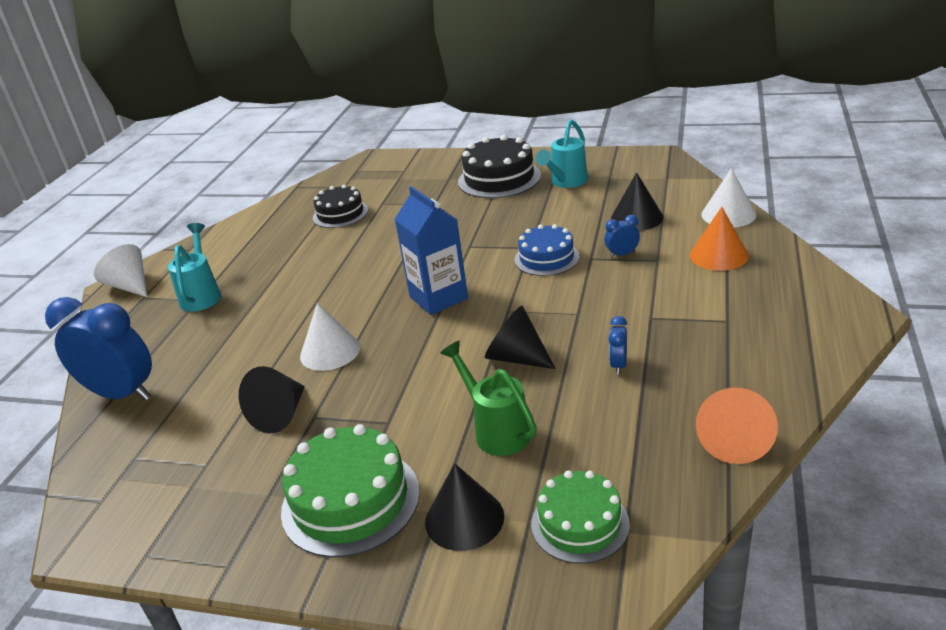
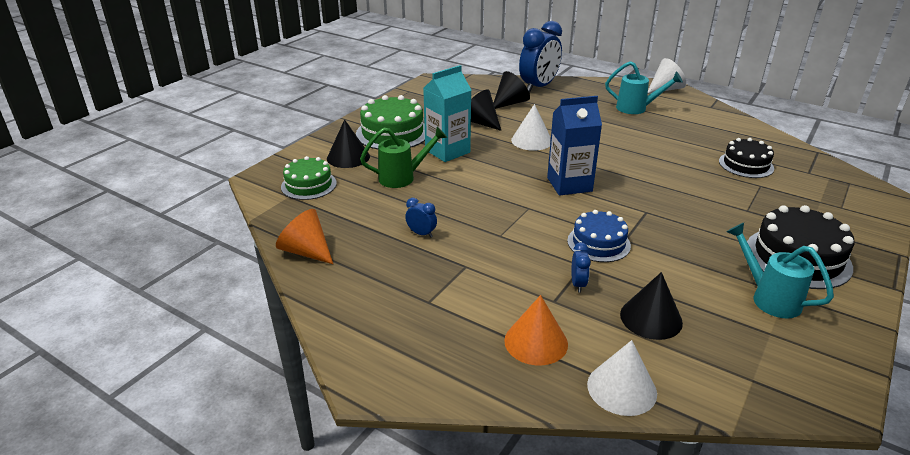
camera: 105 degrees right, 0 degrees up
(394, 415) = (447, 151): none -> turquoise carton
(516, 357) = (467, 198): black cone -> black cone (510, 103)

